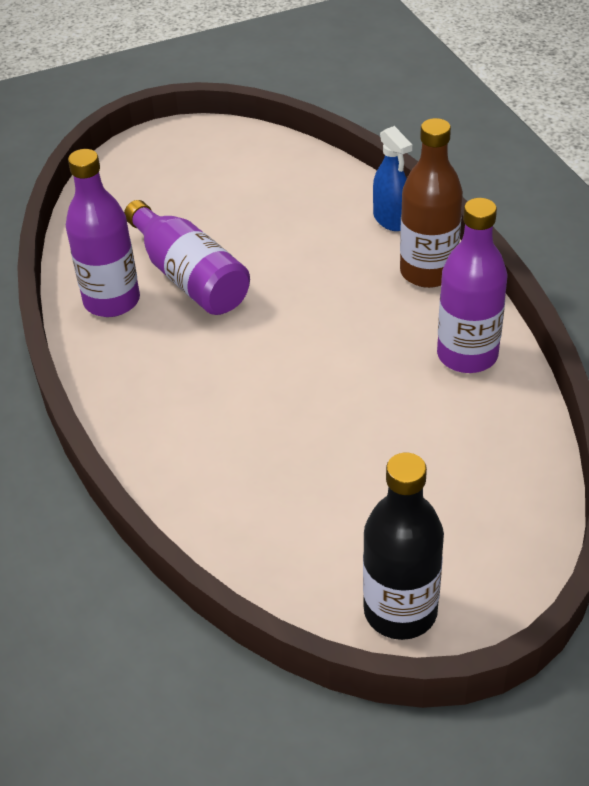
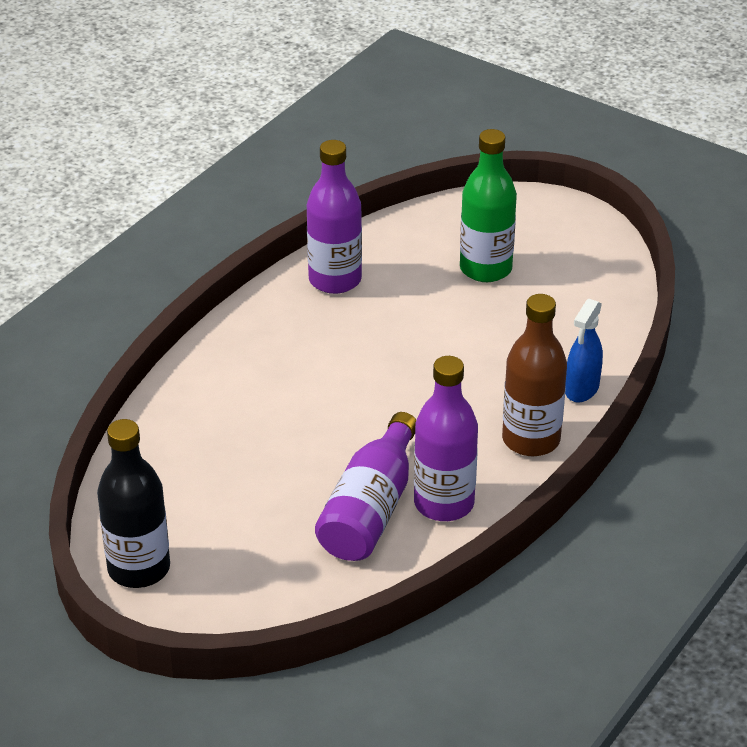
camera: 55 degrees right, 5 degrees down
(189, 277) = (399, 307): purple bottle -> purple bottle (370, 509)
(192, 208) = (485, 269): none -> green bottle

